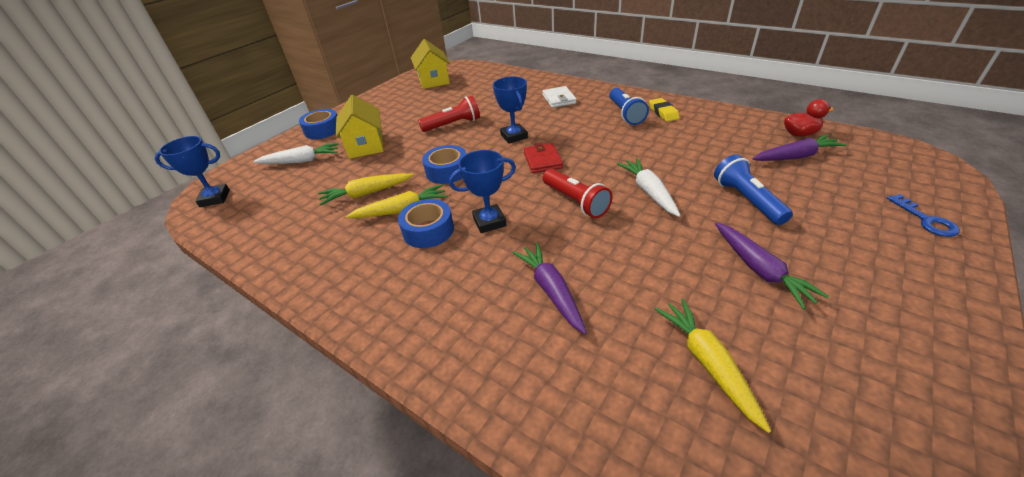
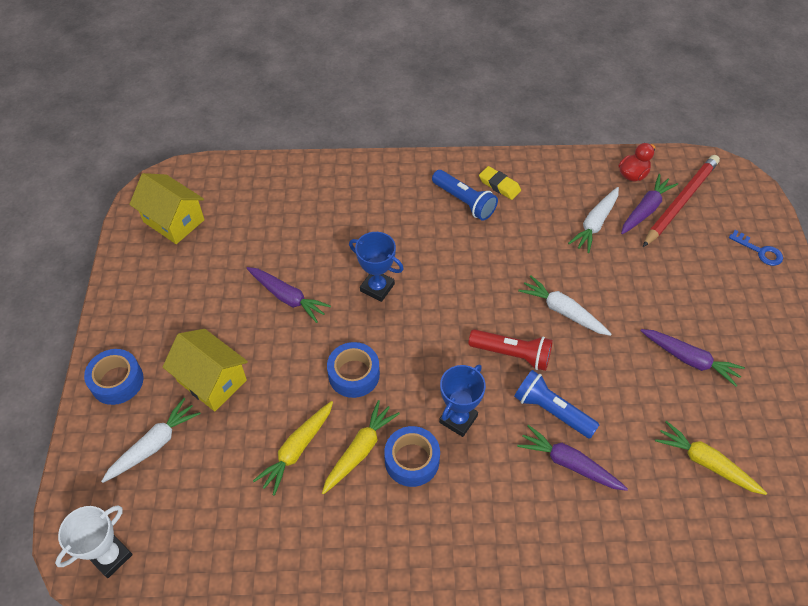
camera: 40 degrees left, 15 degrees up
(215, 198) = (111, 556): blue trophy -> white trophy
(453, 125) = (288, 297): red flashlight -> purple carrot
(542, 160) = (438, 312): red wallet -> none
(559, 99) = (374, 201): white wallet -> none
(732, 152) = (595, 224): none -> white carrot
(747, 200) = (640, 285): blue flashlight -> blue flashlight (552, 410)
(842, 161) = (680, 202): none -> red pencil

